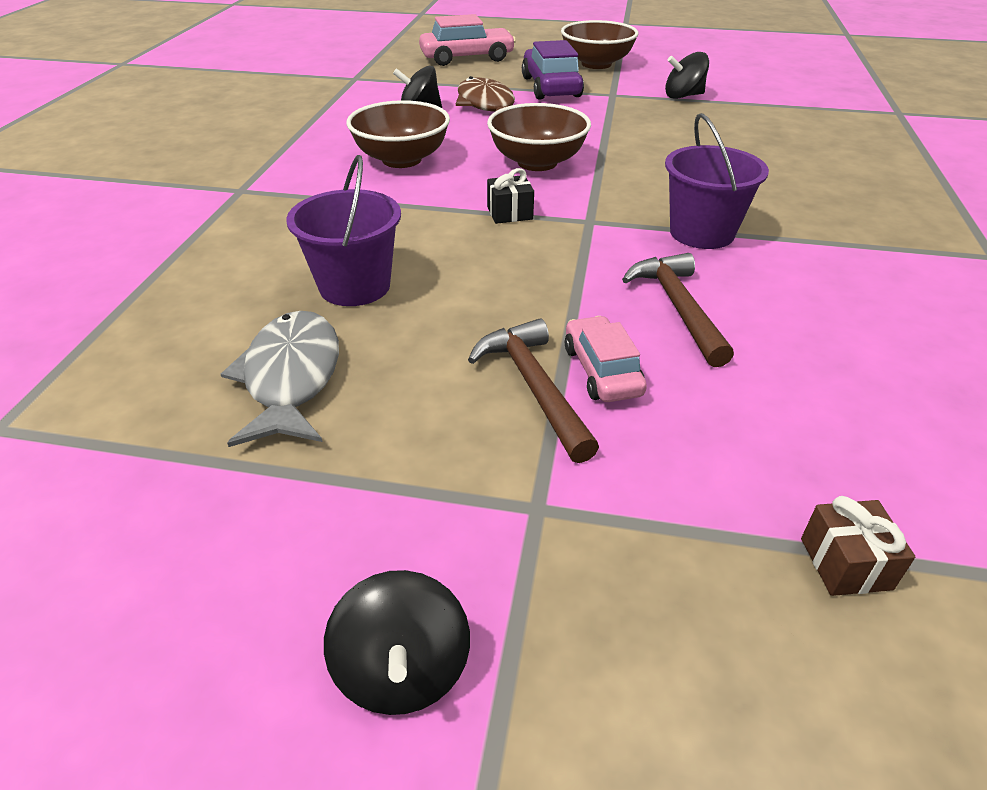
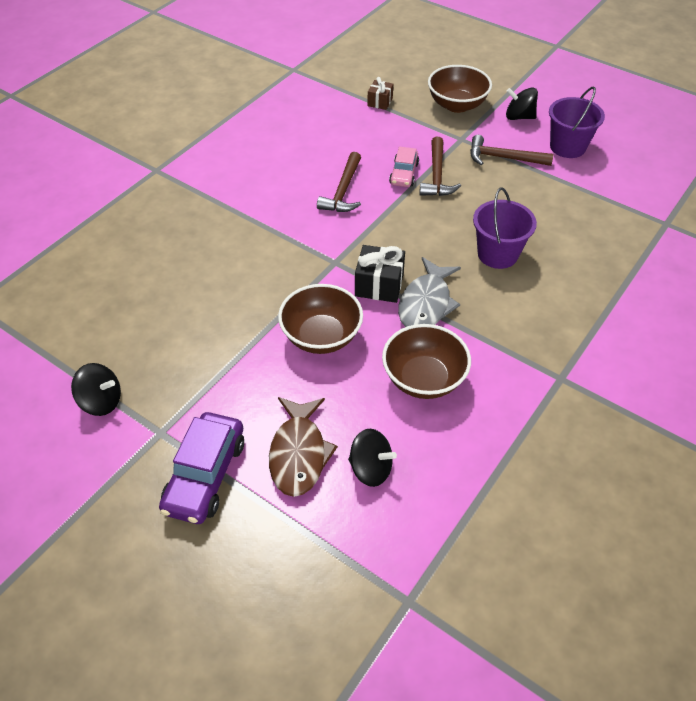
camera: 155 degrees left, 10 degrees up
(291, 378) = (539, 209): grey fish -> grey fish (426, 303)
(402, 670) = (519, 117): black spinning top -> black spinning top turned 90 degrees counterclockwise
(404, 482) = (503, 158): none -> brown hammer
(467, 58) = (237, 617): pink car -> none
(509, 213) = (379, 285): black gift -> black gift, size x1.59
(596, 64) = (102, 523): brown bowl -> brown bowl (457, 105)
(701, 233) = (280, 231): purple bucket -> purple bucket (567, 147)

